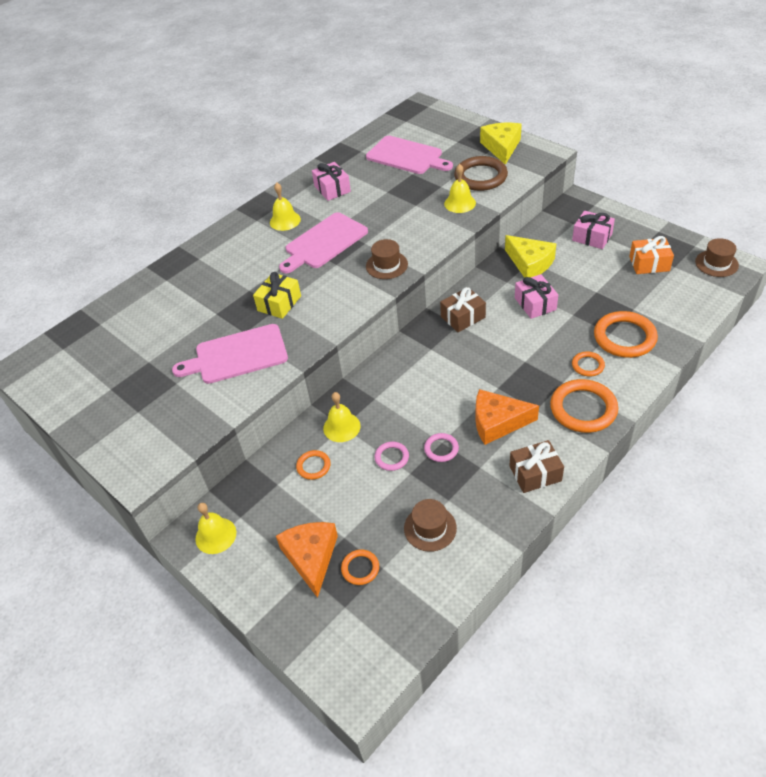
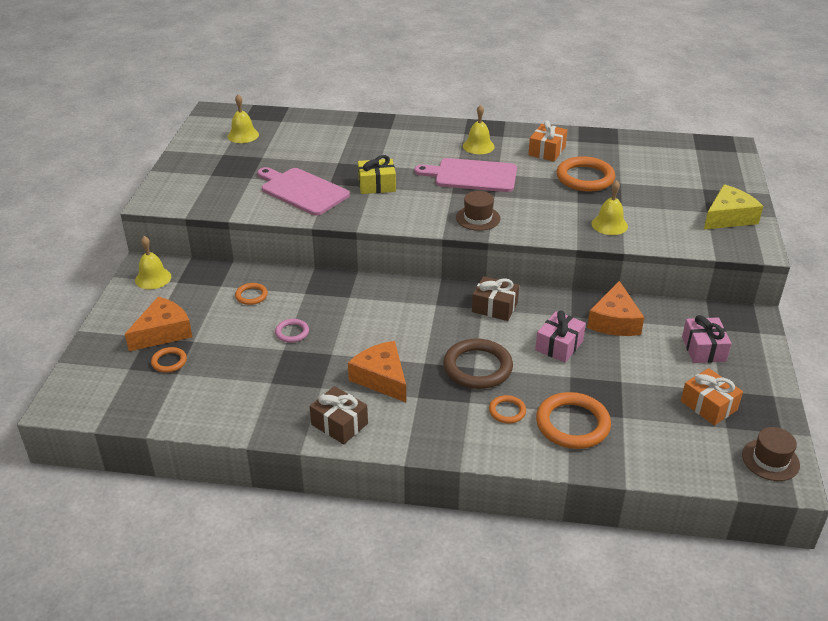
camera: 50 degrees right, 10 degrees down
(332, 189) = (547, 151): pink gift -> orange gift
(341, 427) = (303, 292): yellow bell -> yellow bell (243, 135)
(407, 156) = (642, 170): pink cutting board -> none
(430, 528) = (234, 383): brown hat -> none
(441, 449) = (323, 356): pink ring -> none
(480, 177) = (664, 222): brown ring -> brown ring (477, 367)
(530, 263) = (614, 321): yellow cheese -> orange cheese
(583, 409) = (445, 428): orange ring -> orange ring (585, 178)

